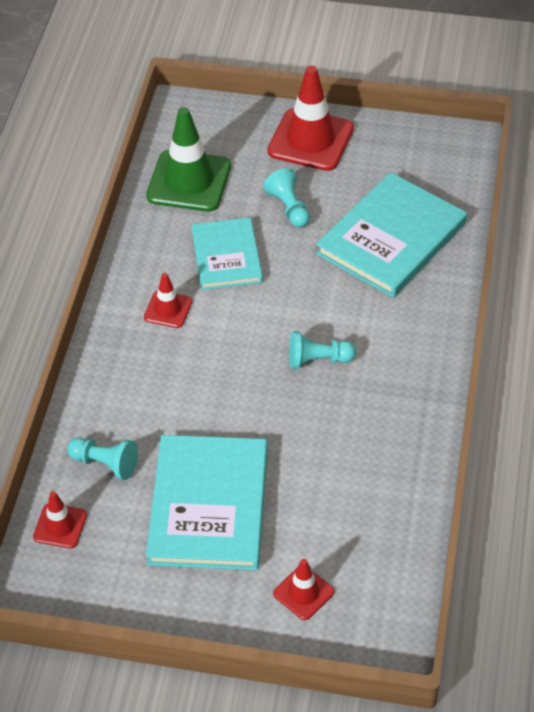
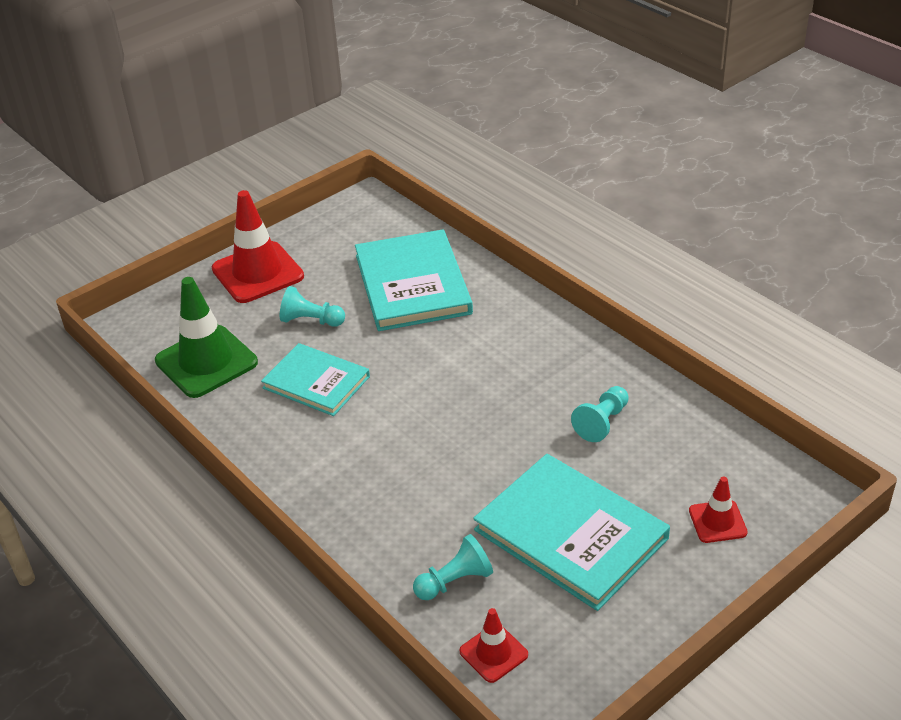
camera: 50 degrees left, 10 degrees down
(168, 309) = (329, 448): red traffic cone -> none
(318, 360) = (487, 387): turquoise pawn -> turquoise pawn (602, 422)

